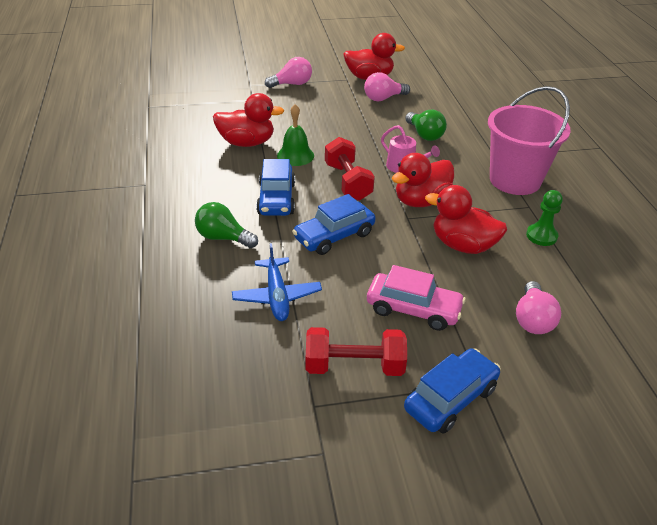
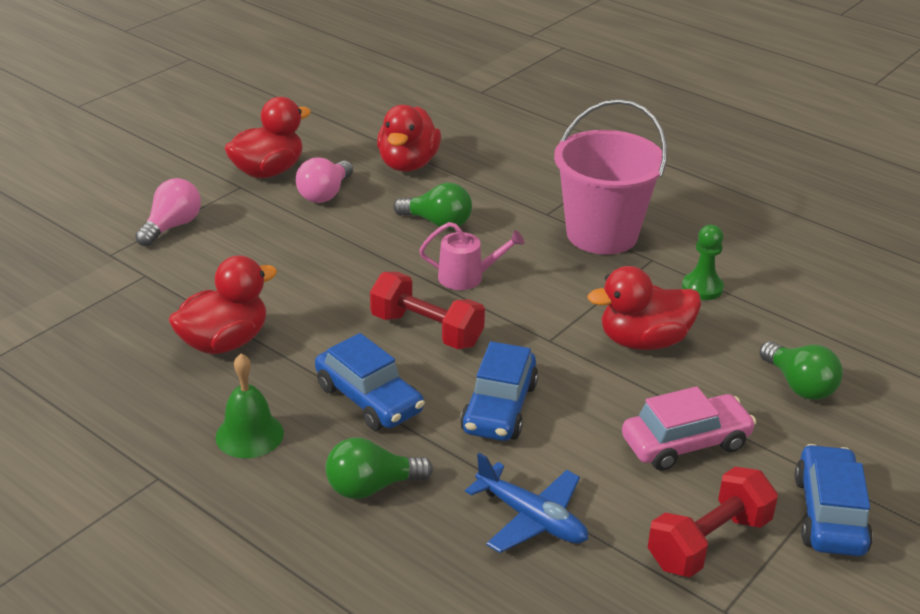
camera: 40 degrees left, 5 degrees down
(295, 155) = (315, 328): green bell -> green bell (249, 435)
(421, 201) = (538, 311): red duck -> red duck (408, 164)
(532, 319) = (799, 385): pink light bulb -> green light bulb

